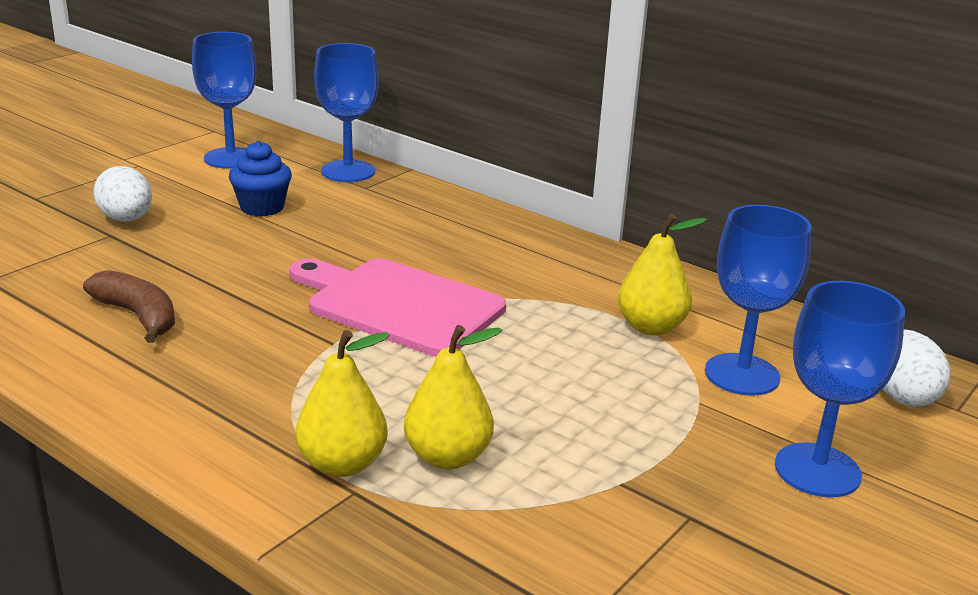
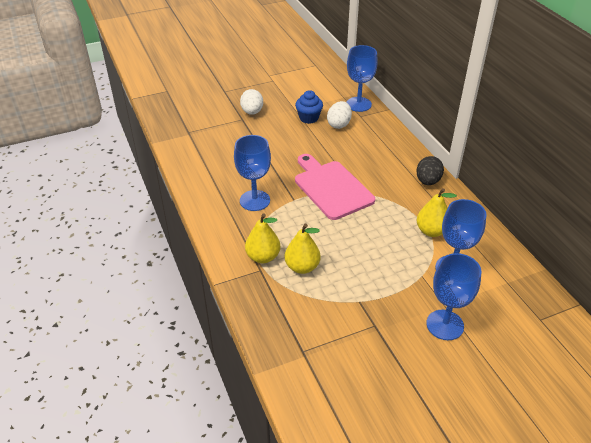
camera: 30 degrees right, 15 degrees up
(138, 316) = (230, 165): brown banana -> none
(231, 158) = (312, 85): blue goblet -> blue goblet (254, 200)
(575, 255) = (427, 181): none -> black egg
(902, 395) = (519, 303): white egg -> white egg (339, 124)

